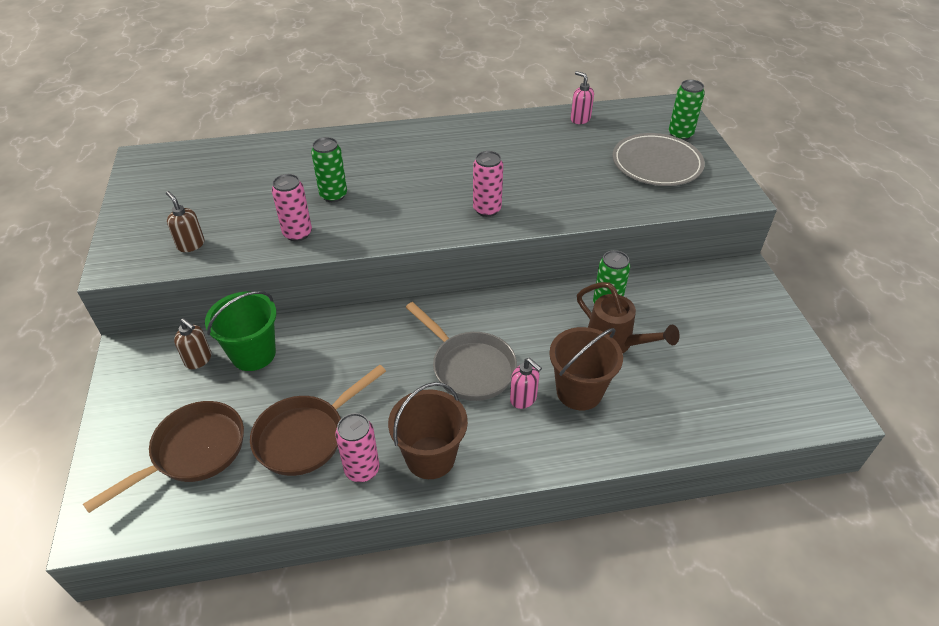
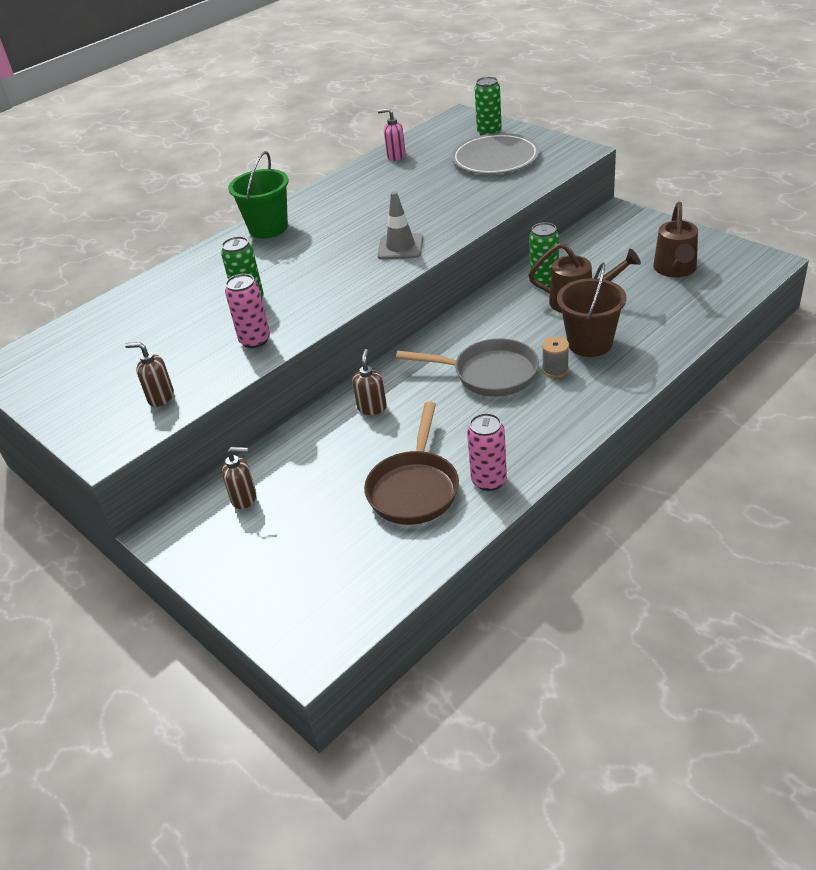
camera: 30 degrees left, 5 degrees down
(193, 452) = (329, 556): brown pan -> none
(253, 354) = (291, 466): green bucket -> green bucket (268, 228)
(356, 340) = (372, 408): none -> brown soap dispenser
(430, 457) = (531, 442): brown bucket -> none
(487, 209) = (400, 247): pink can -> grey traffic cone
(523, 399) = (555, 370): pink soap dispenser -> grey spool
(735, 364) = (675, 270): none -> brown watering can

